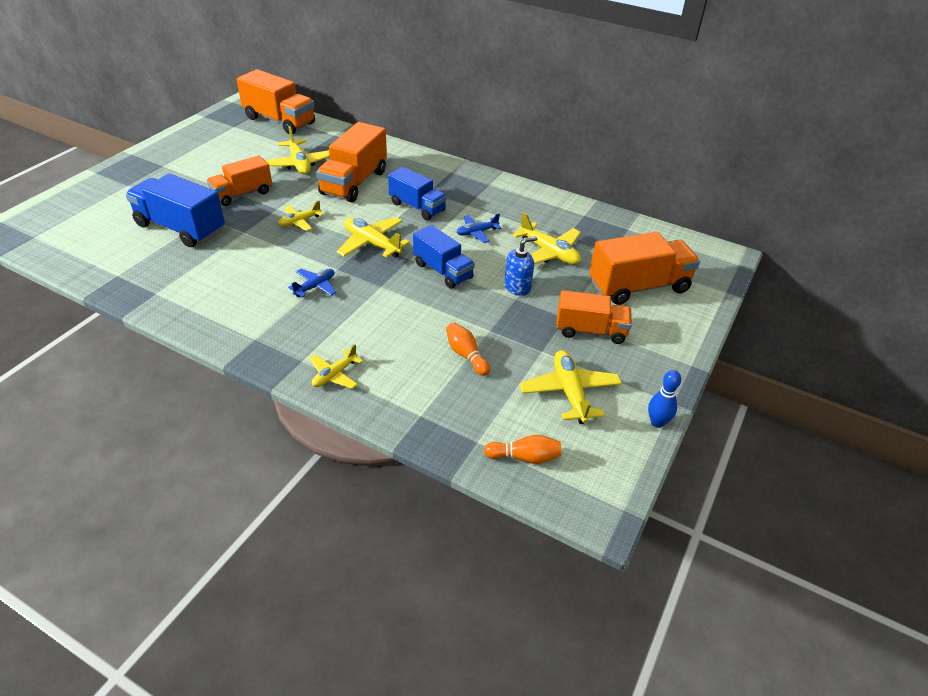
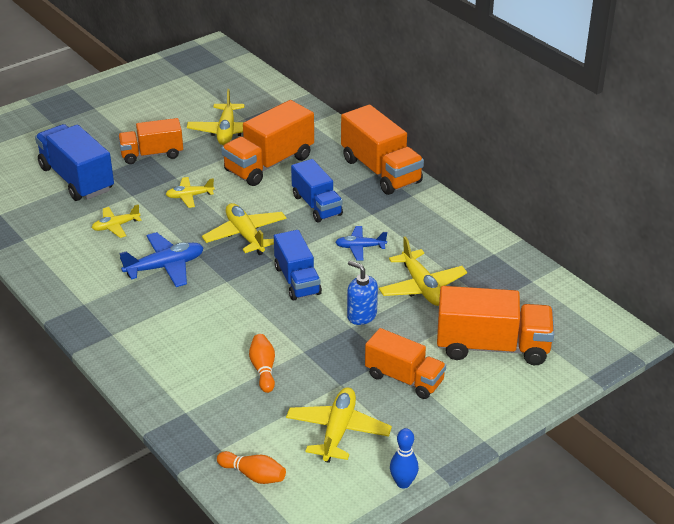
camera: 25 degrees right, 5 degrees down
(279, 121) = (235, 76): orange truck -> orange truck (381, 171)
(315, 286) = (165, 267): blue plane -> blue plane, size x1.62
(334, 375) = (133, 355): yellow plane -> yellow plane (116, 226)
(517, 287) = (361, 315): blue soap dispenser -> blue soap dispenser turned 135 degrees counterclockwise

